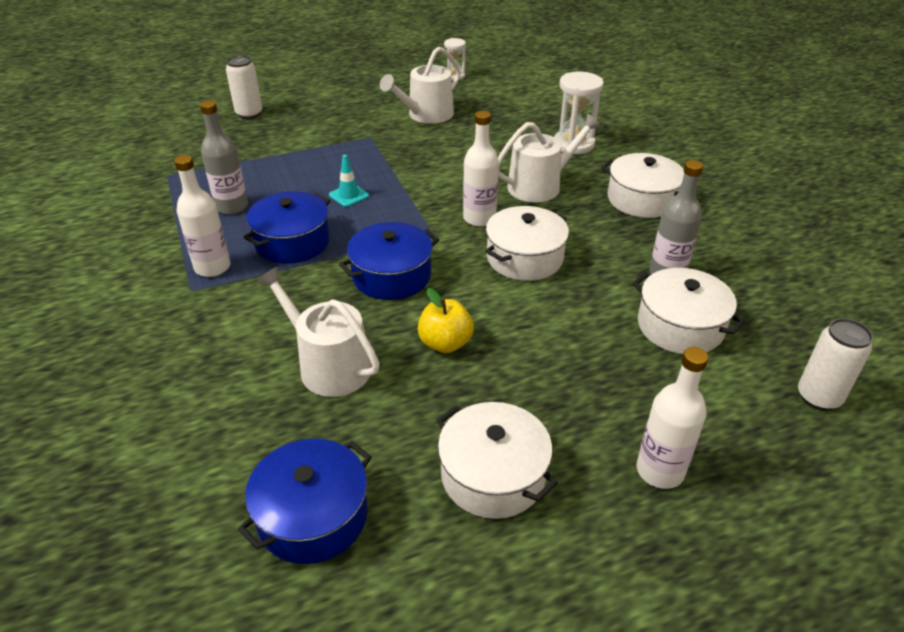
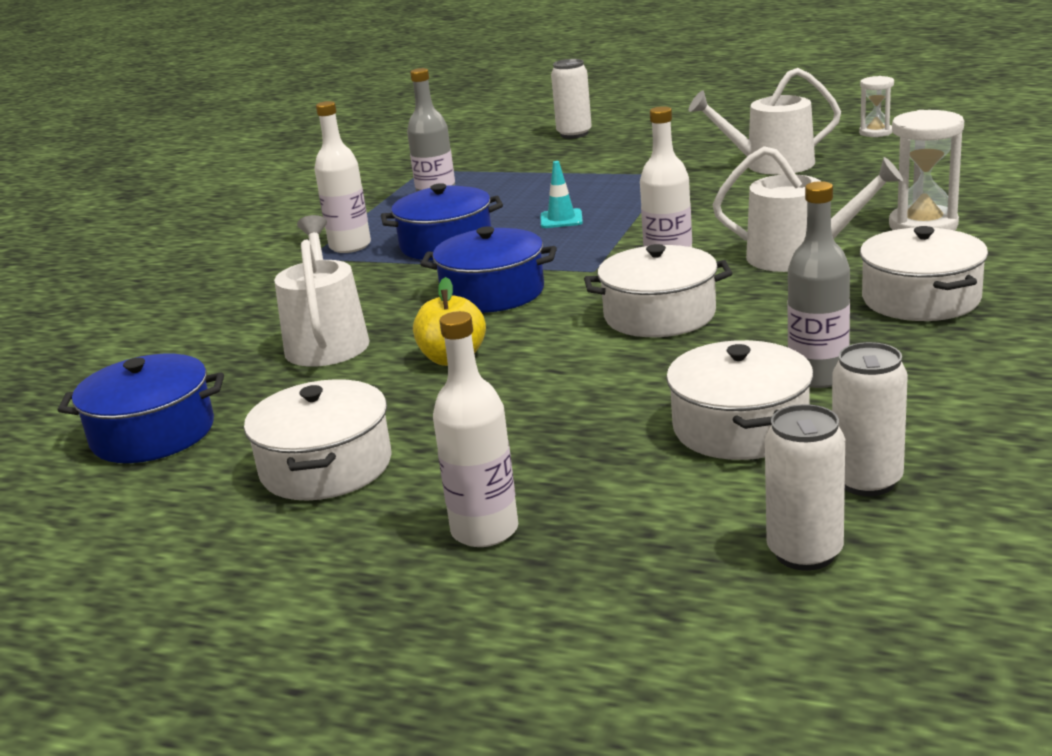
camera: 45 degrees right, 15 degrees down
(780, 336) = (867, 481): none -> white can

